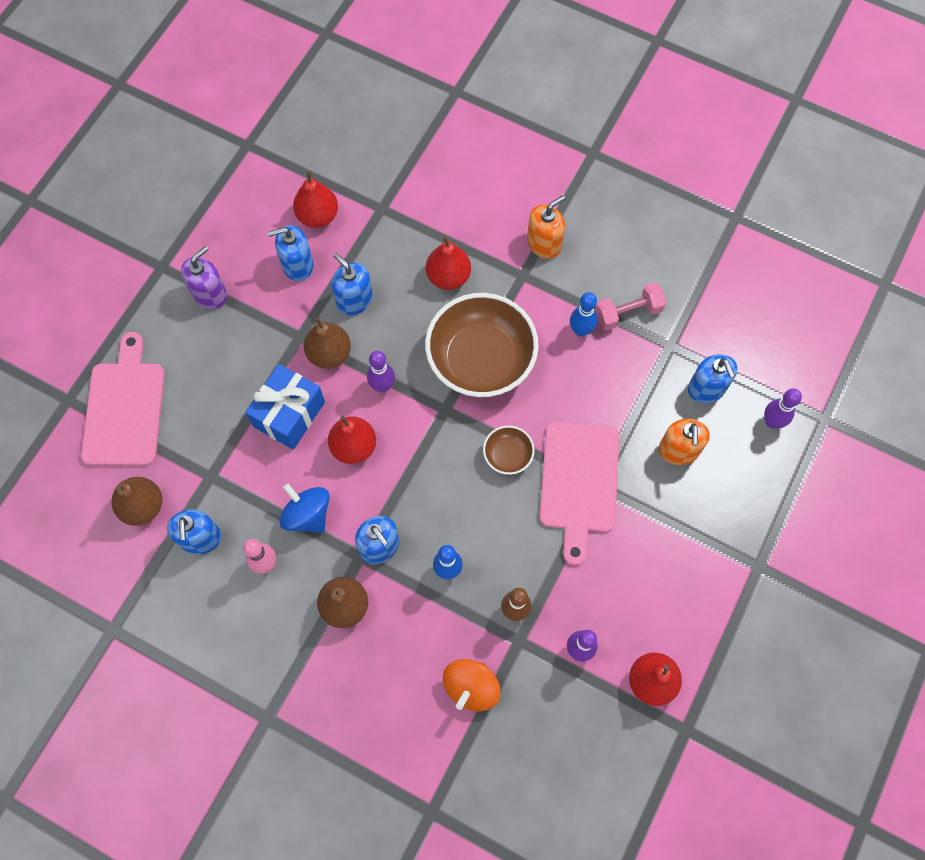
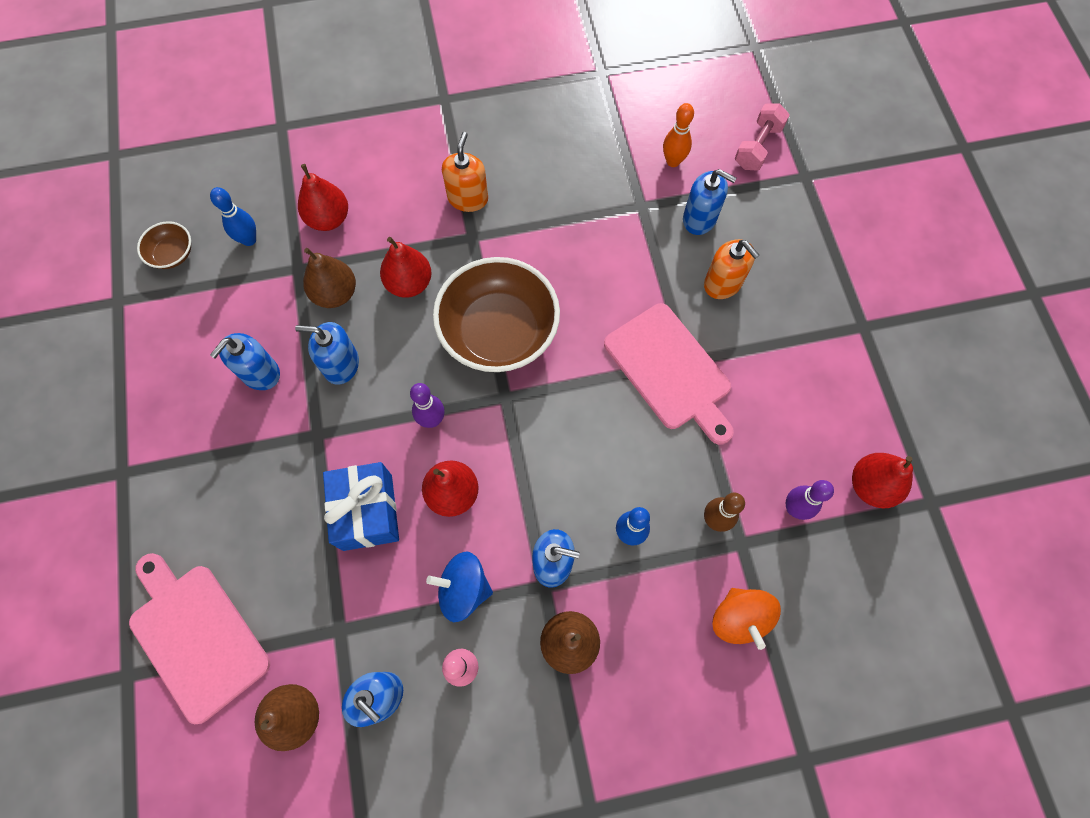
camera: 40 degrees left, 0 degrees up
(210, 294) = (194, 462): purple soap dispenser -> none
(318, 216) = (242, 316): red pear -> red pear (329, 219)
(329, 353) = (358, 429): brown pear -> brown pear (335, 293)
(508, 455) = (592, 394): brown bowl -> brown bowl (173, 254)
(581, 330) = (560, 246): blue bowling pin -> blue bowling pin (249, 240)
(628, 313) = (586, 204): pink dumbbell -> pink dumbbell (757, 147)
(727, 329) = (673, 161): none -> orange bowling pin
(772, 422) = (770, 207): purple bowling pin -> none

